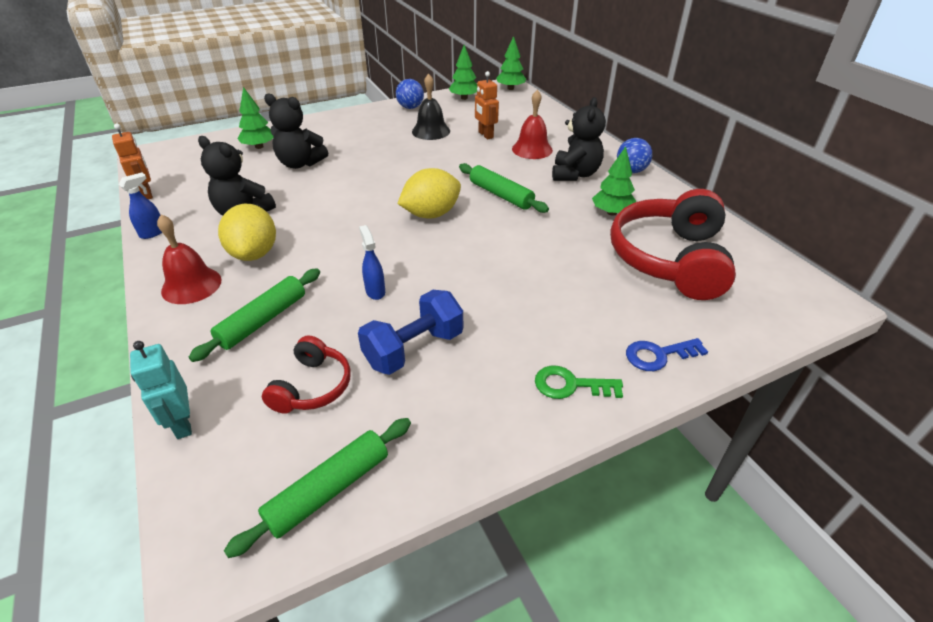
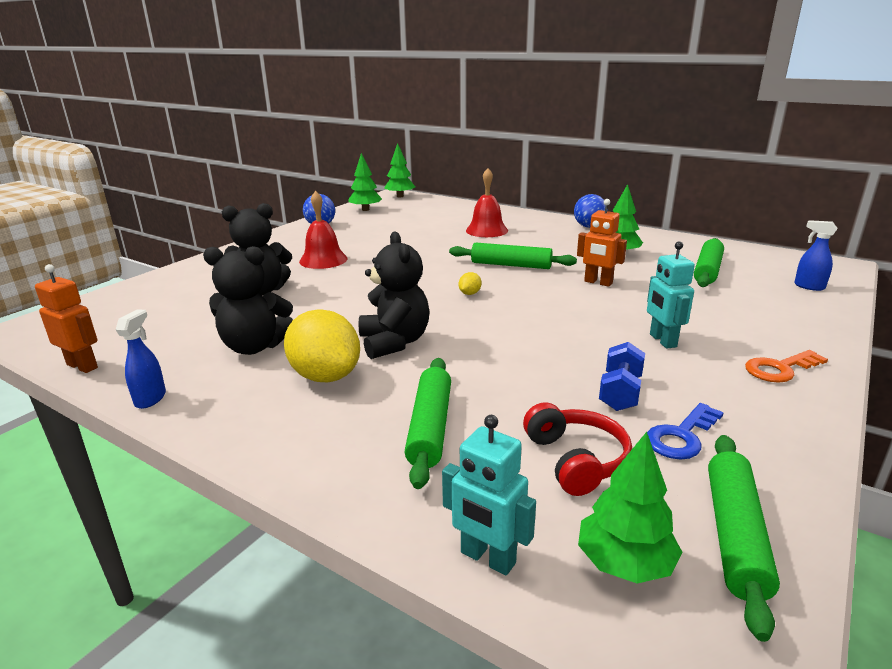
camera: 30 degrees left, 15 degrees down
(191, 285) = (287, 428): red bell -> red bell (323, 260)
(259, 147) = (185, 289): green tree -> green tree (624, 563)
(375, 291) = (511, 364): blue spray bottle -> blue spray bottle (808, 286)
(414, 349) = (620, 393): blue dumbbell -> blue dumbbell, size x0.66
(431, 131) = (370, 237): black bell -> none
(431, 214) = (469, 293): yellow lemon -> yellow lemon, size x0.41
(485, 135) = (428, 230): orange robot -> orange robot (598, 282)
(514, 317) = (662, 340): none -> turquoise robot
(570, 385) = (779, 369): green key -> orange key
(575, 174) = (549, 238): black teddy bear -> black teddy bear (394, 342)
(658, 355) = (801, 328): blue key -> blue key (681, 436)
(669, 259) = (707, 270): red headphones -> green rolling pin

